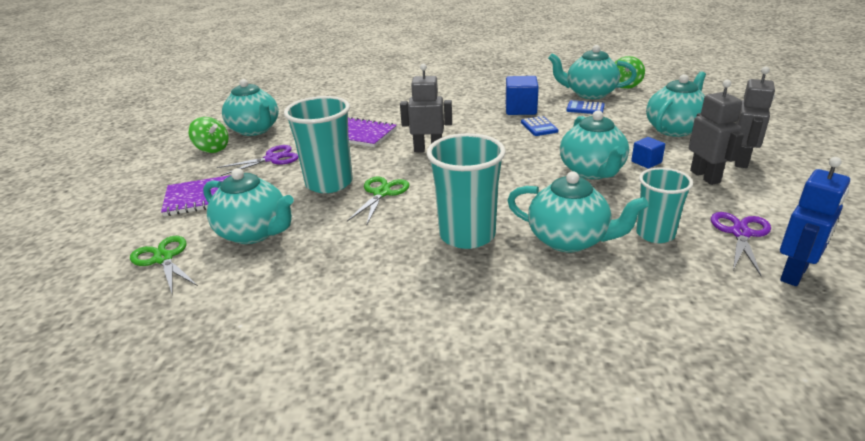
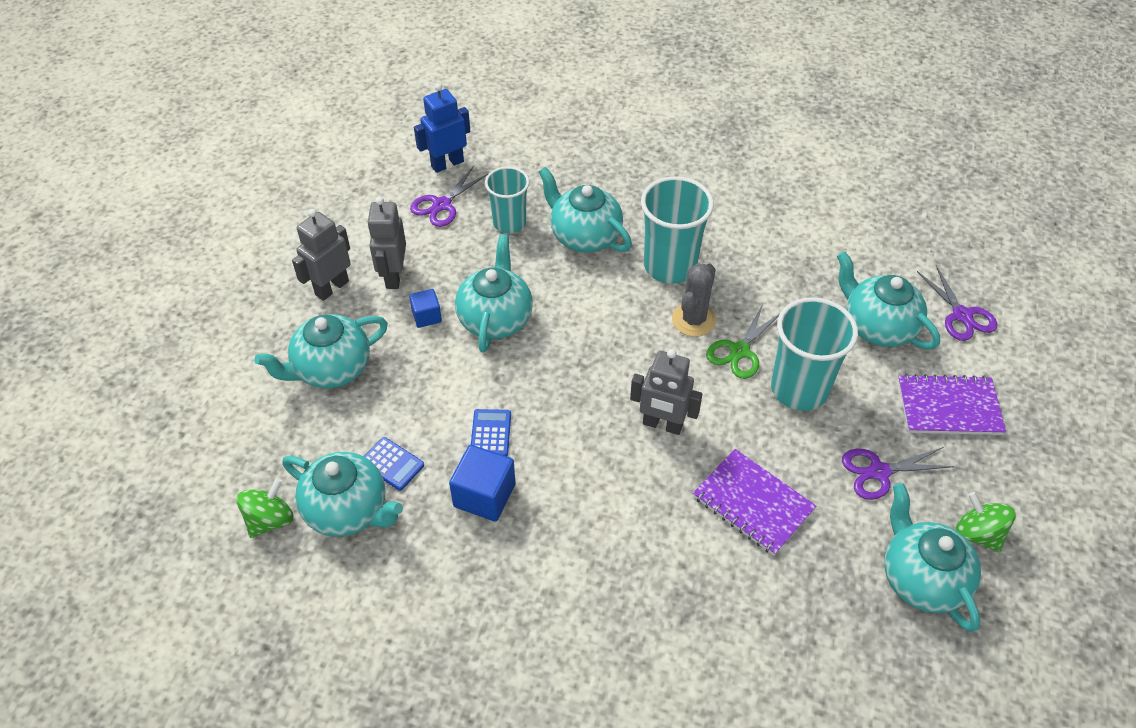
camera: 165 degrees left, 20 degrees up
(163, 258) = (962, 315): green scissors -> purple scissors
(427, 203) = (693, 320): none -> grey cactus

